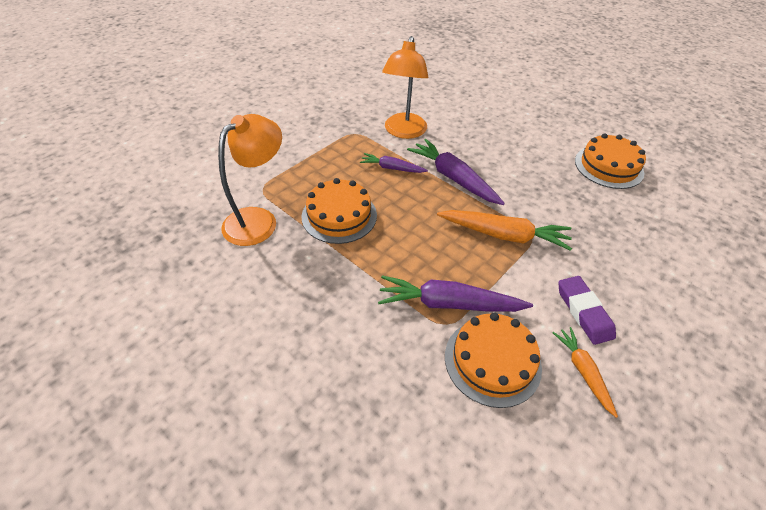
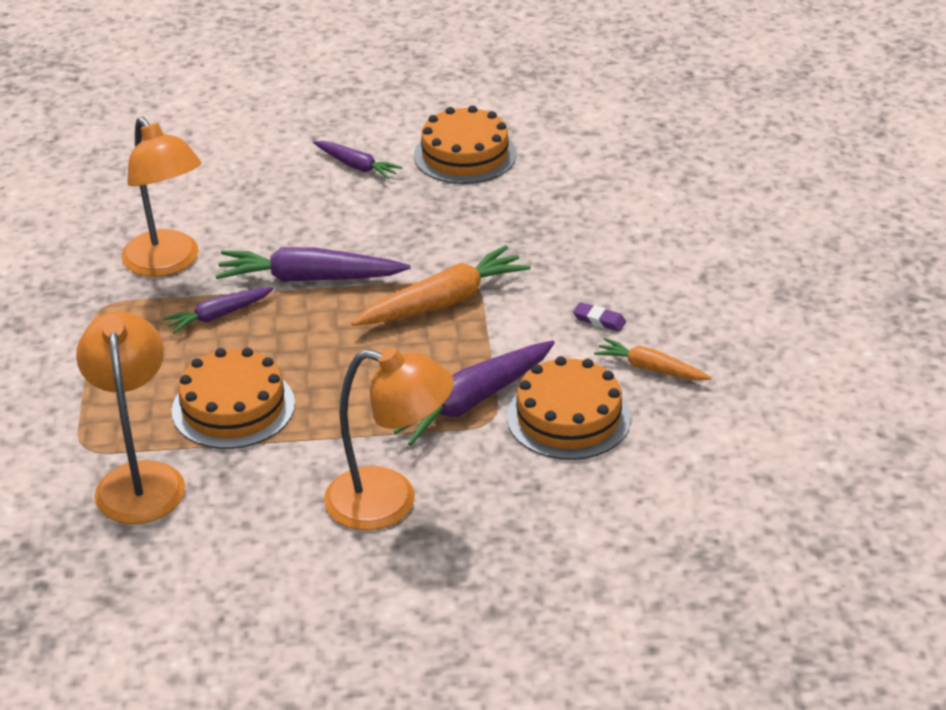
camera: 45 degrees left, 10 degrees down
(335, 327) = (389, 502): none -> orange lamp
(543, 140) = (356, 166): none -> purple carrot
(583, 312) = (599, 320): purple eraser -> purple eraser, size x0.55

